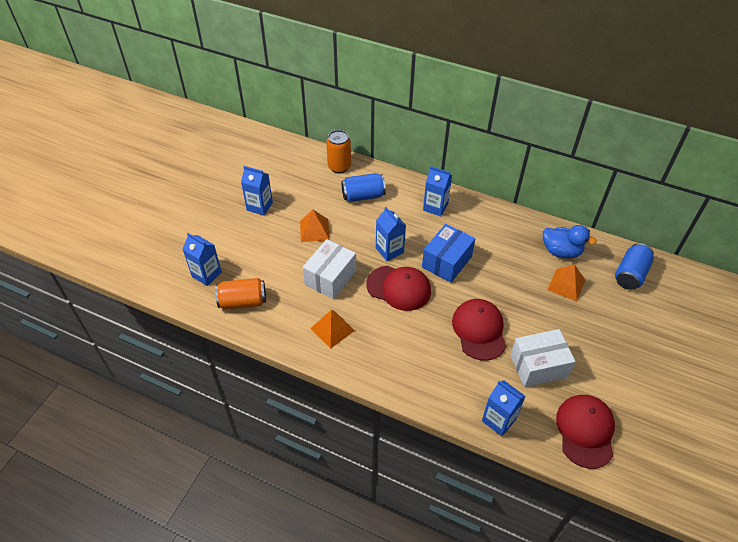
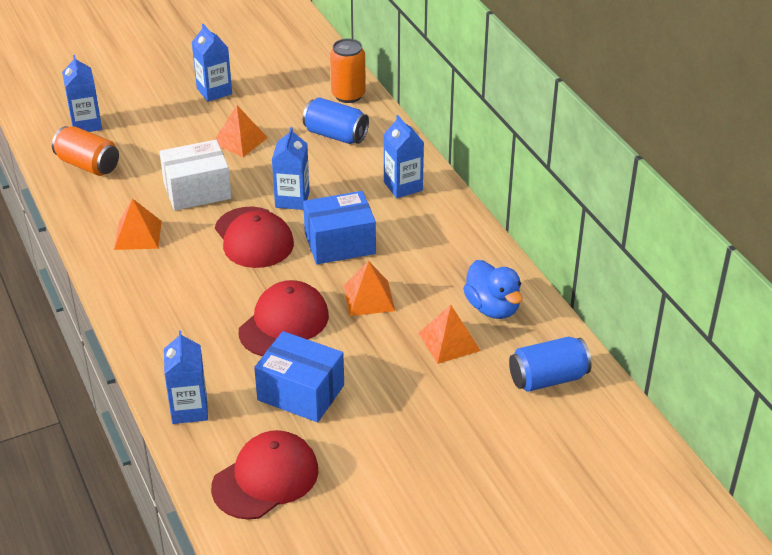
camera: 40 degrees right, 10 degrees down
(500, 285) = (368, 298): none -> orange pyramid
(538, 366) = (301, 392): white box -> blue box

